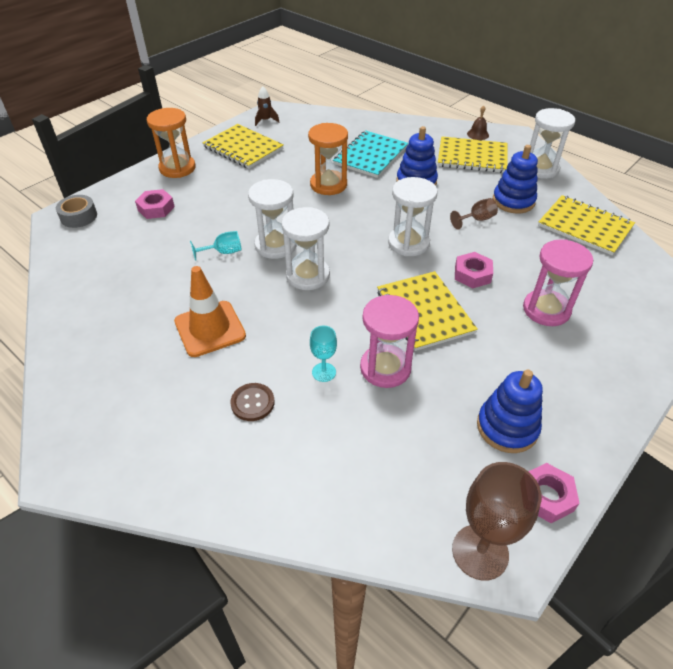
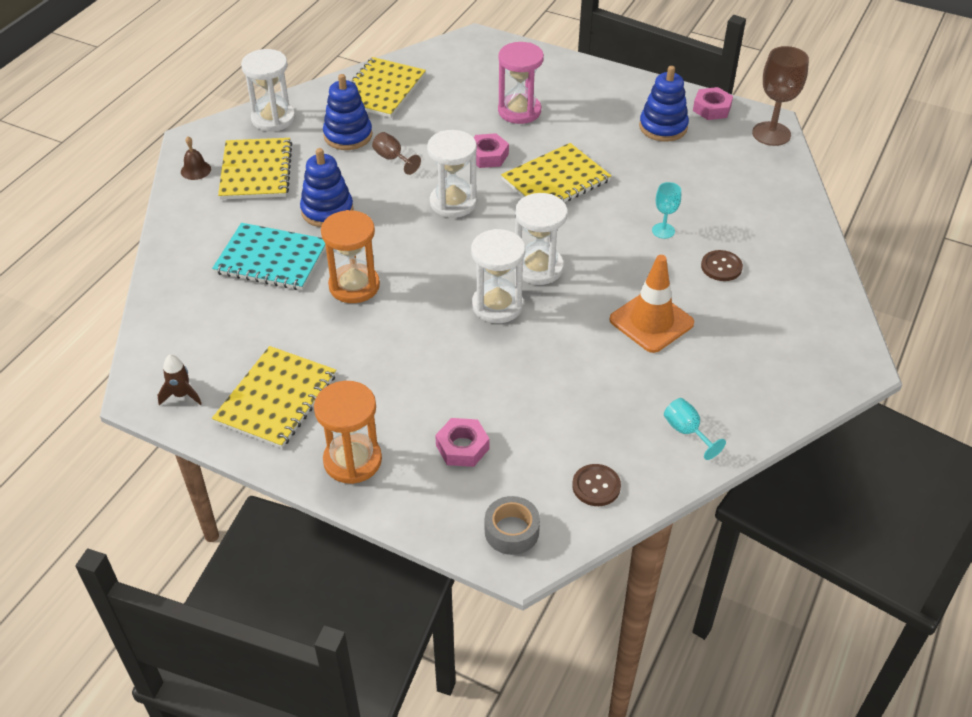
camera: 105 degrees left, 0 degrees up
(79, 258) = (596, 486): none -> brown button
(223, 252) = (527, 347): turquoise goblet -> turquoise goblet (686, 431)
(385, 368) = (638, 195): pink hourglass -> none

